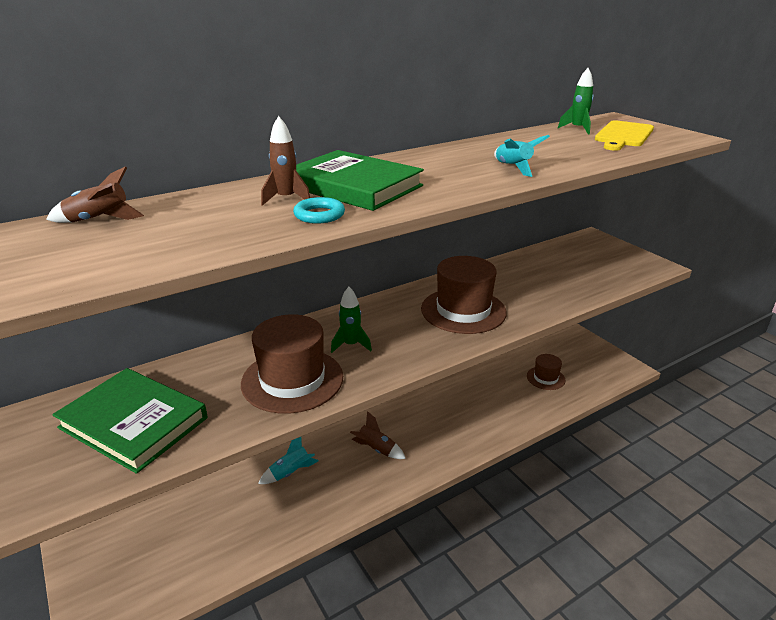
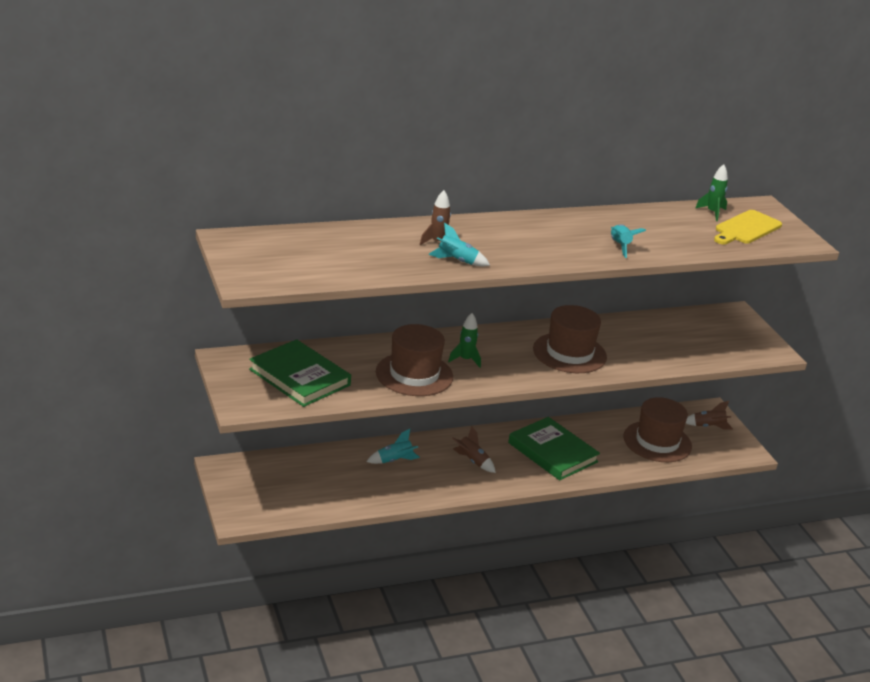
camera: 10 degrees right, 0 degrees up
(99, 220) = (312, 236): brown rocket -> brown rocket (708, 426)
(319, 215) = (457, 261): turquoise ring -> turquoise rocket
(354, 186) = (489, 240): green book -> green book (552, 452)
(545, 378) = (657, 442): brown hat -> brown hat, size x1.81

